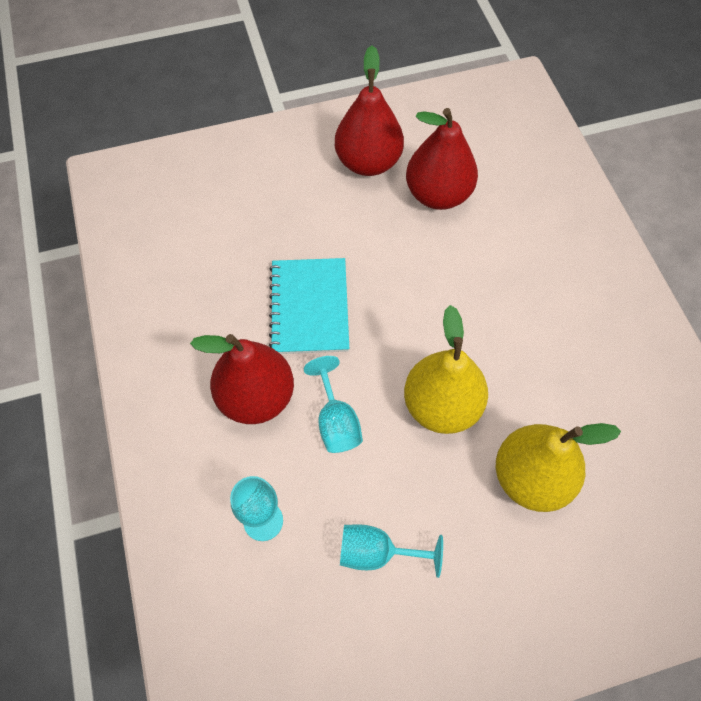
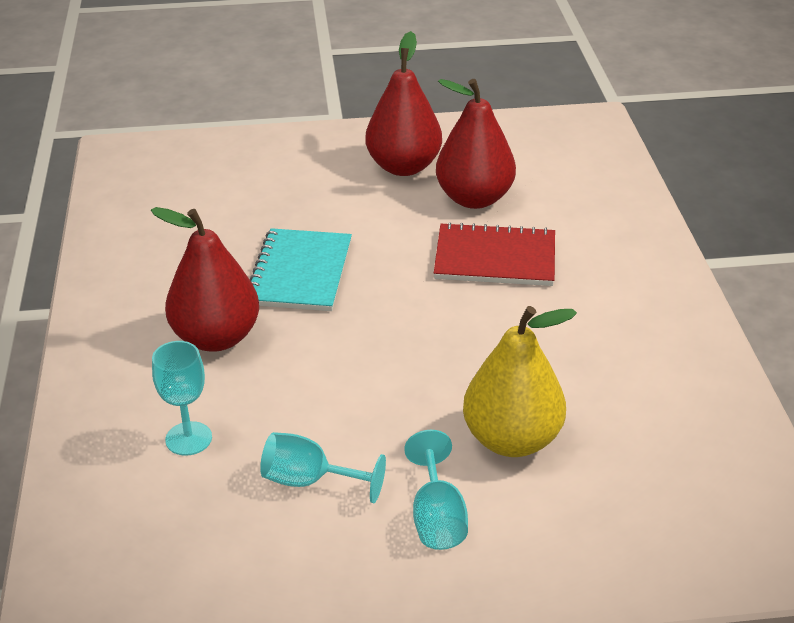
camera: 10 degrees right, 25 degrees down
(336, 421) = (299, 367): turquoise goblet -> turquoise goblet (437, 517)
(441, 406) = (424, 368): yellow pear -> none
(471, 266) = (495, 258): none -> red notebook

